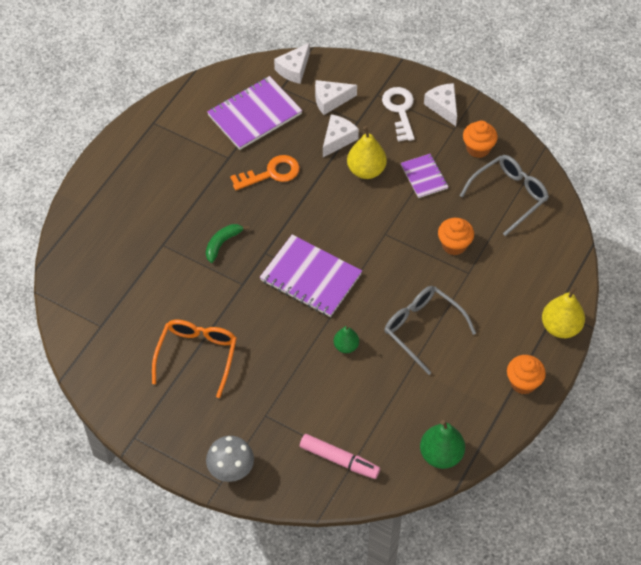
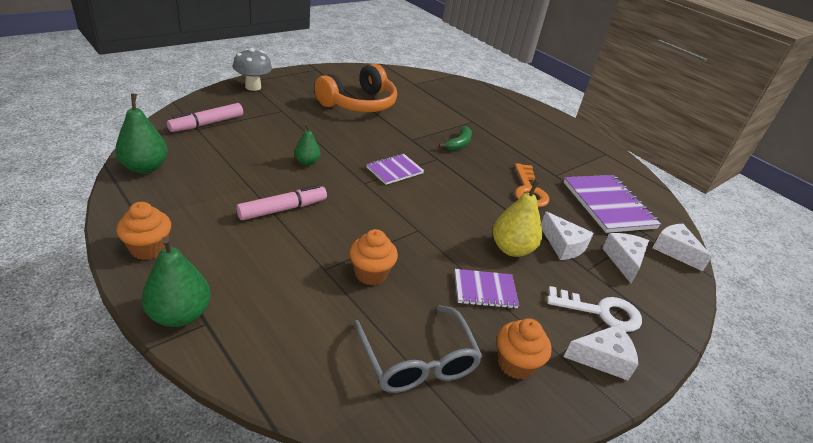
camera: 105 degrees right, 20 degrees down
(197, 356) = (359, 103): orange glasses -> orange headphones
(222, 243) = (459, 143): green banana -> green banana turned 60 degrees clockwise
(310, 277) = (394, 170): purple notebook -> purple notebook, size x0.56
(423, 329) = (283, 209): grey glasses -> pink marker
(560, 327) = (180, 315): yellow pear -> green pear

